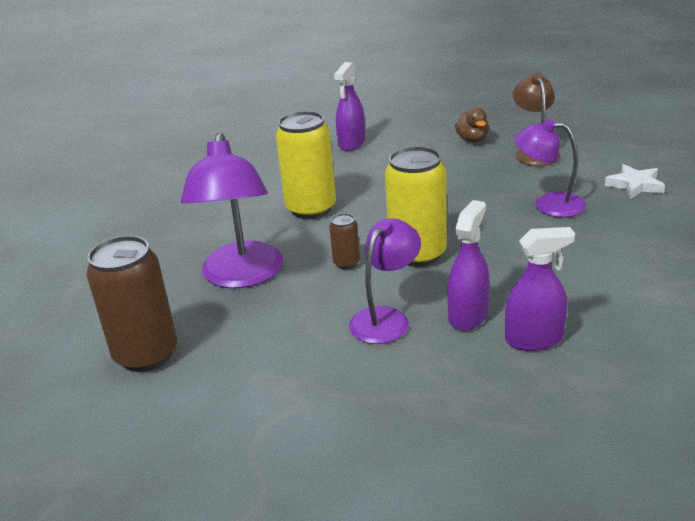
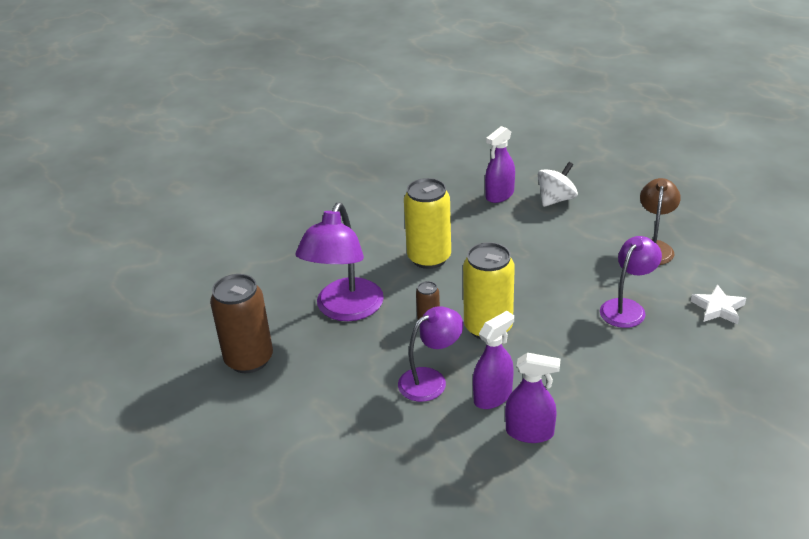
camera: 20 degrees right, 5 degrees up
(412, 136) = (556, 199): none -> white spinning top
(472, 140) = (607, 218): brown duck -> none
(548, 204) = (627, 308): purple lamp -> purple lamp turned 90 degrees clockwise

